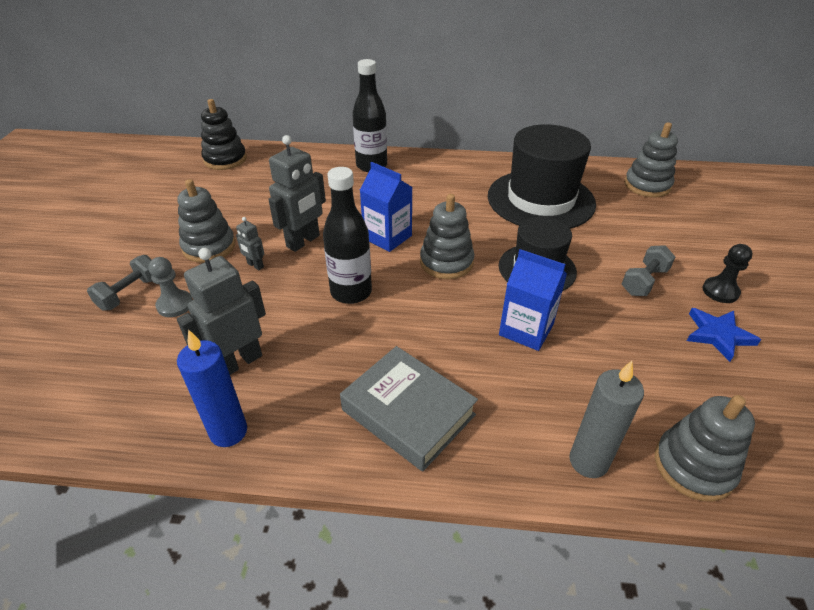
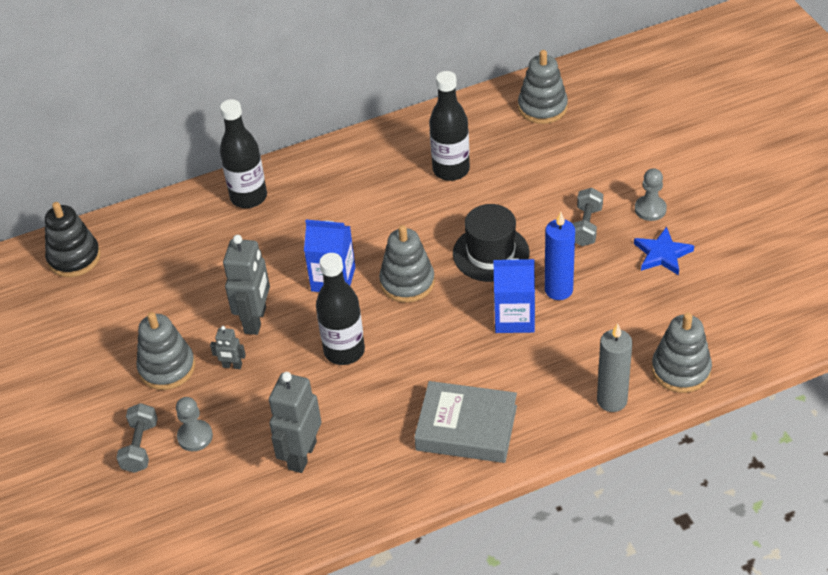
camera: 25 degrees left, 5 degrees up
(228, 432) = (343, 507): blue candle -> blue candle (558, 290)
(540, 200) = (451, 170): black hat -> black bottle
(720, 291) = (650, 209): black pawn -> grey pawn

